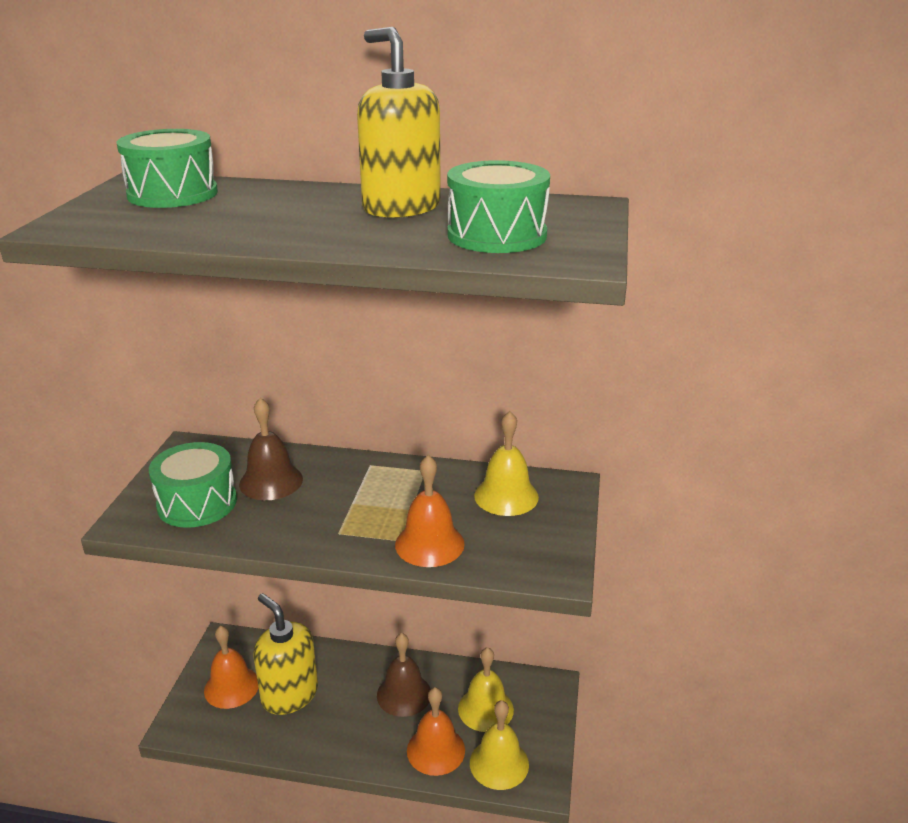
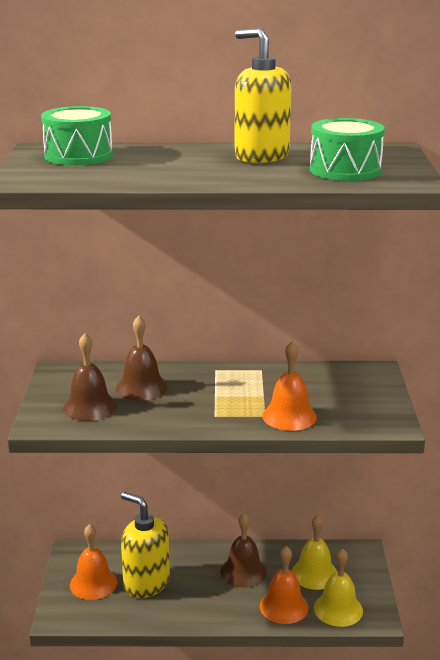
camera: 10 degrees left, 5 degrees down
(197, 503) = (89, 407): green drum -> brown bell
(506, 496) = (333, 381): yellow bell -> none

